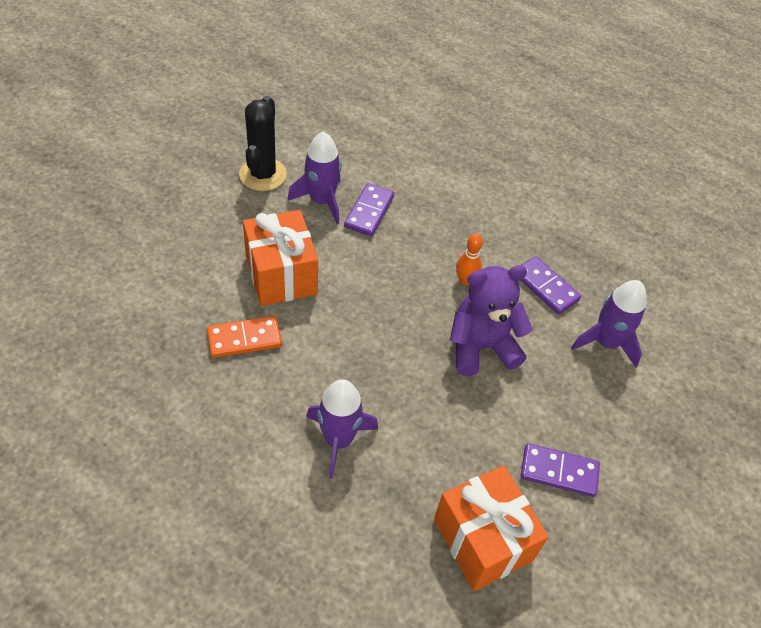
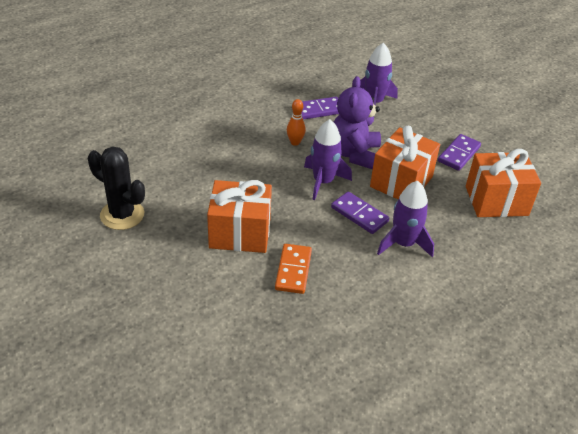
camera: 65 degrees left, 10 degrees down
(321, 201) = (175, 189): purple rocket -> purple rocket (323, 182)
(369, 211) = (202, 168): purple domino -> purple domino (359, 214)
(456, 412) = (401, 182): none -> orange gift

